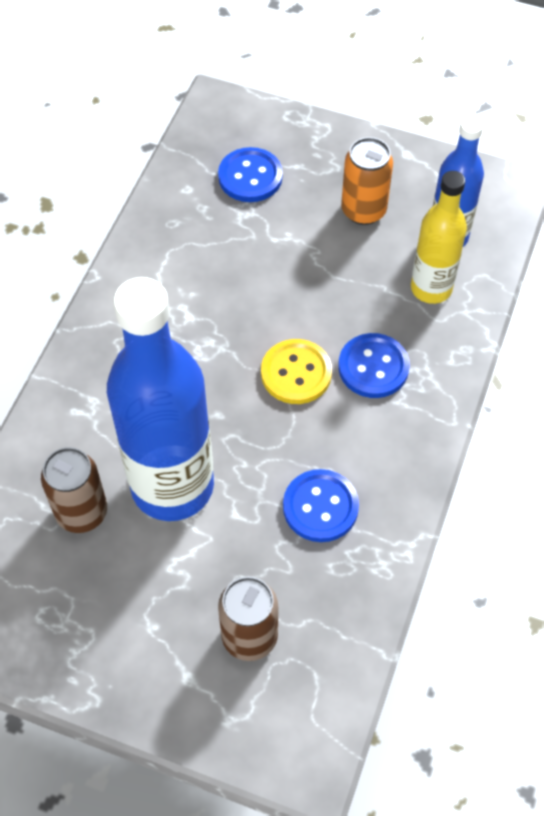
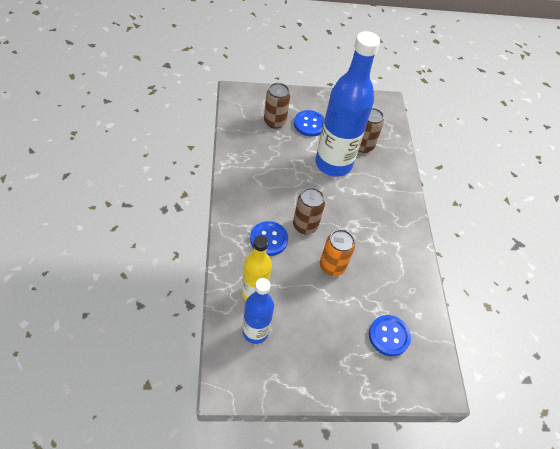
camera: 150 degrees right, 5 degrees down
(296, 373) = (305, 225): yellow button -> brown can
(320, 507) = (267, 171): blue button -> blue button (309, 124)
(363, 210) = (312, 334): orange can -> orange can (332, 266)

